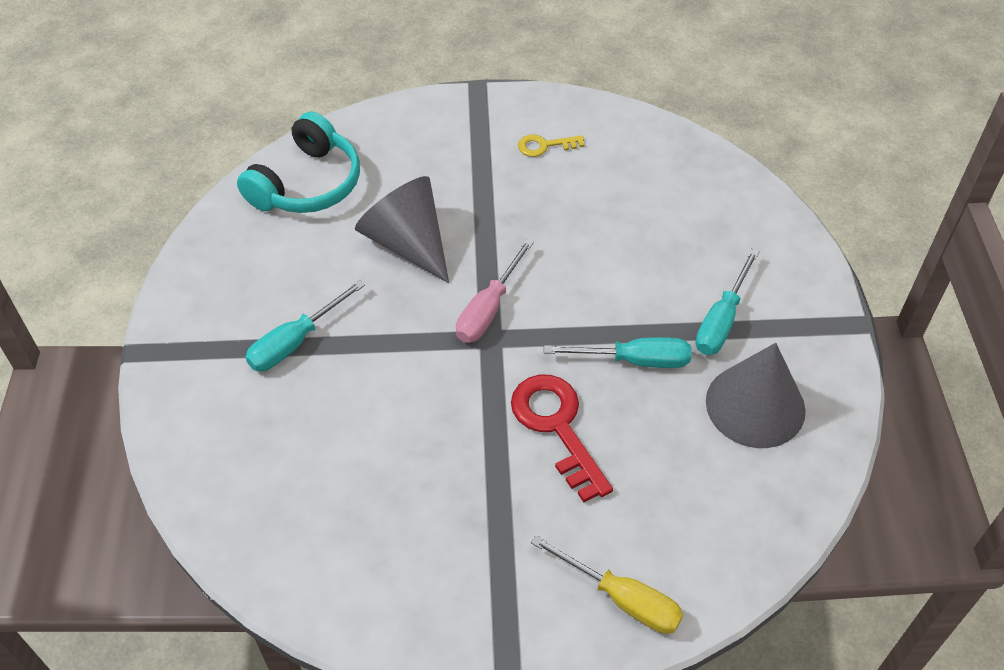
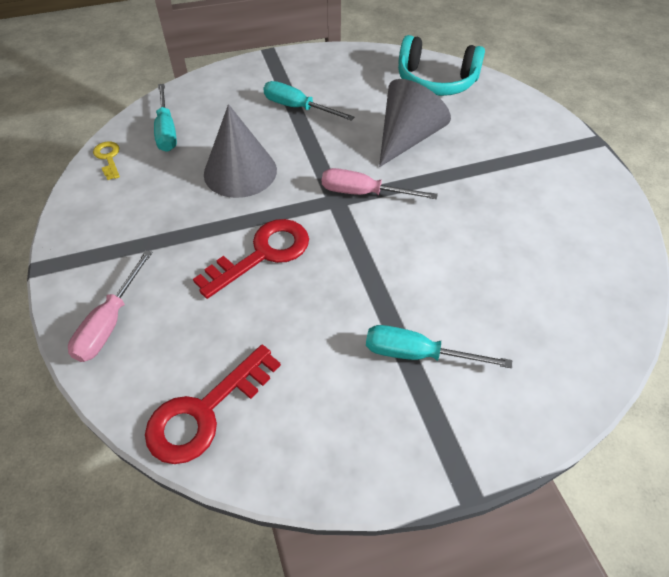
camera: 75 degrees right, 0 degrees up
(545, 146) = (557, 193): yellow key -> yellow key (108, 158)
(622, 598) = (110, 322): yellow screwdriver -> pink screwdriver
(635, 360) = (345, 294): turquoise screwdriver -> turquoise screwdriver (166, 131)
(755, 405) = (324, 396): grey cone -> grey cone (240, 171)
(756, 510) = (205, 411): none -> red key

